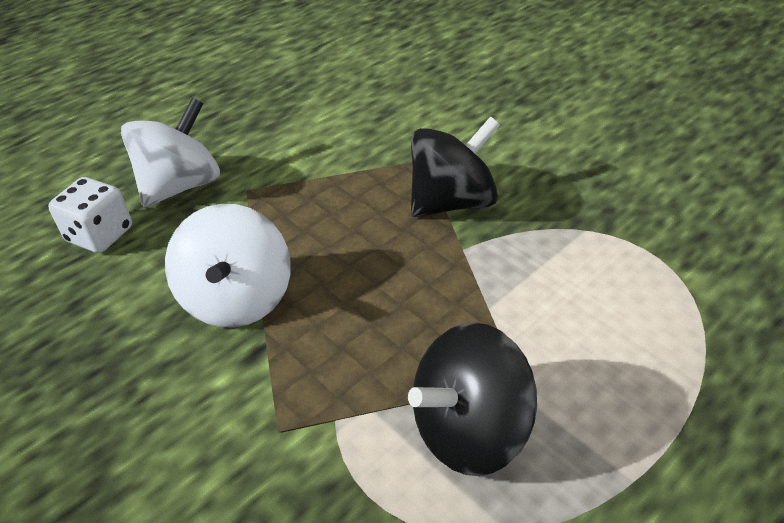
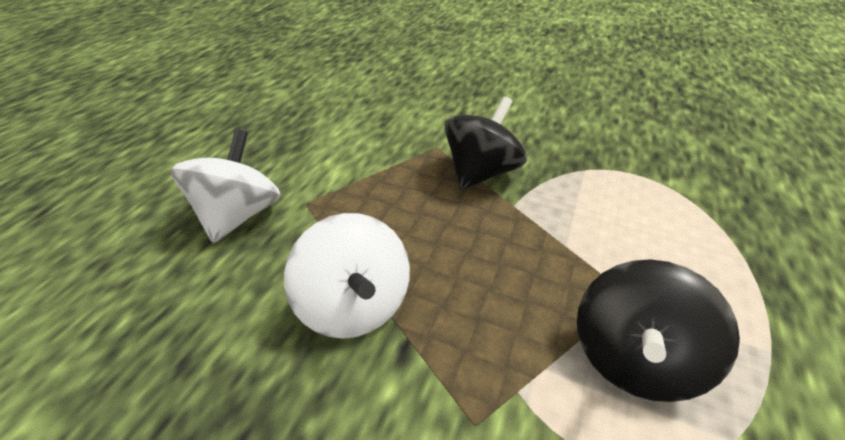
camera: 25 degrees left, 0 degrees up
(100, 235) = (177, 282): white dice -> none

